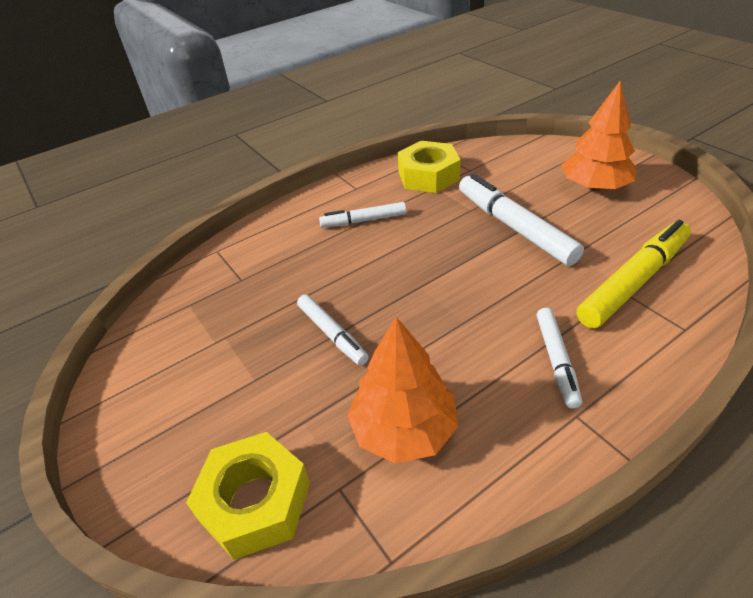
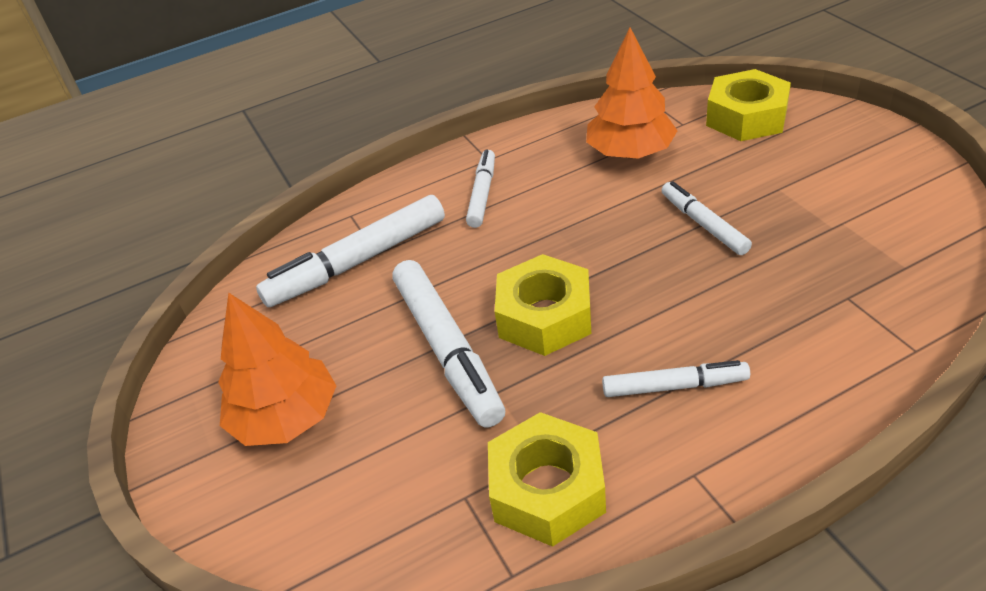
camera: 170 degrees left, 0 degrees up
(453, 251) = (544, 316): none -> yellow nut
(633, 281) = (358, 262): yellow marker -> white marker

